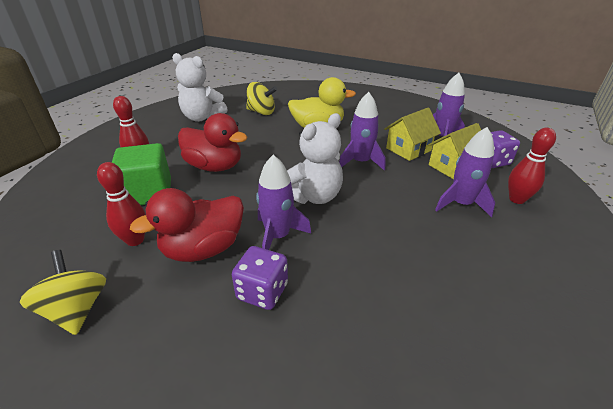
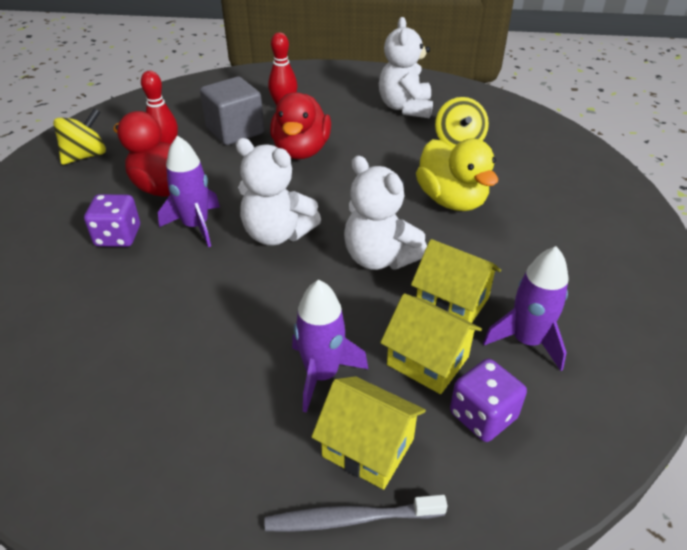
camera: 70 degrees right, 5 degrees up
(148, 193) = (235, 131): green cube -> grey cube
(360, 162) = (380, 258): purple rocket -> white teddy bear
(516, 199) = (368, 447): red bowling pin -> yellow house
(566, 215) = (350, 518): none -> grey toothbrush

